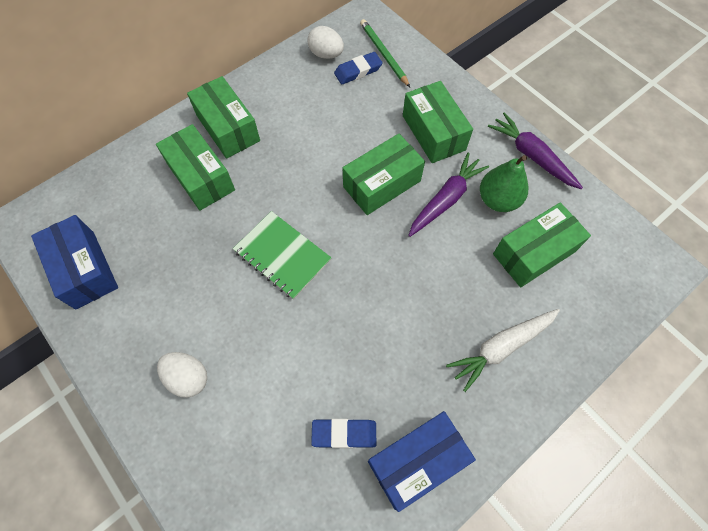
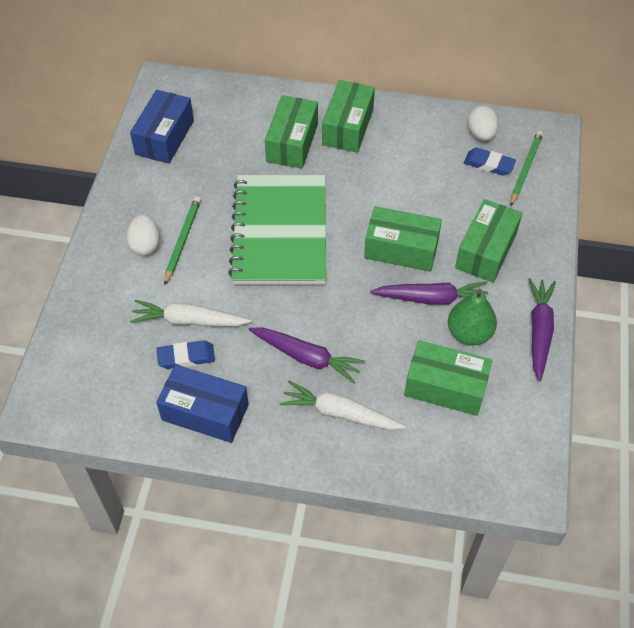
camera: 50 degrees right, 10 degrees down
(214, 341) = (182, 240): none -> green pencil
(282, 256) = (279, 232): green notebook -> green notebook, size x1.75
(308, 401) = (189, 321): none -> white carrot
(344, 433) = (186, 357): blue eraser -> blue eraser turned 60 degrees counterclockwise
(426, 332) = (306, 357): none -> purple carrot

